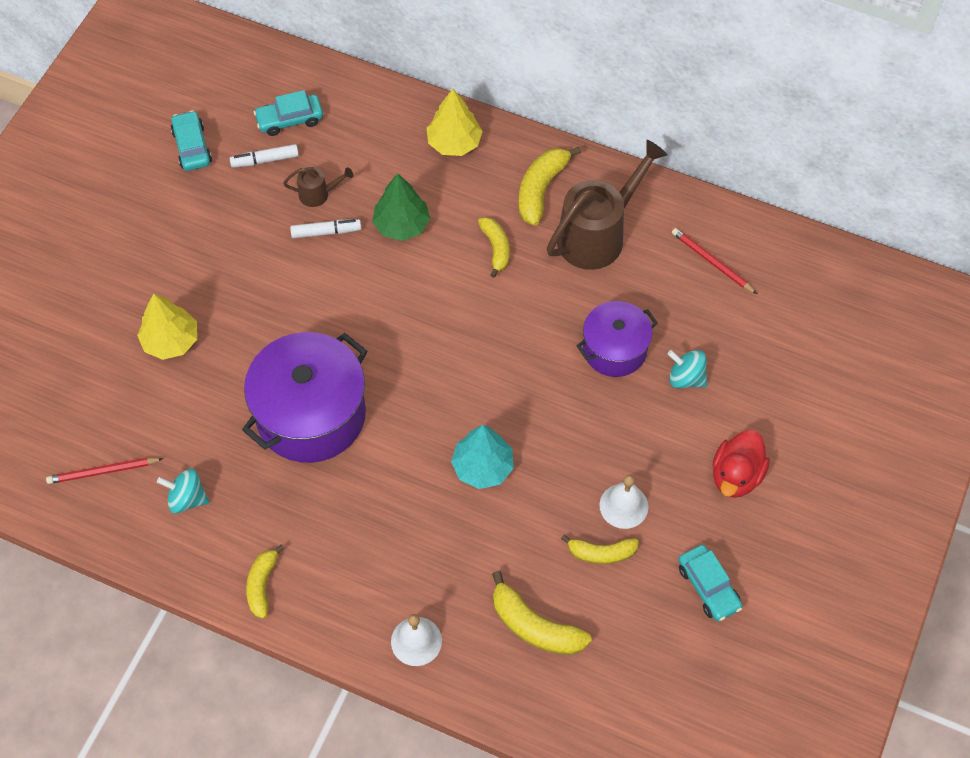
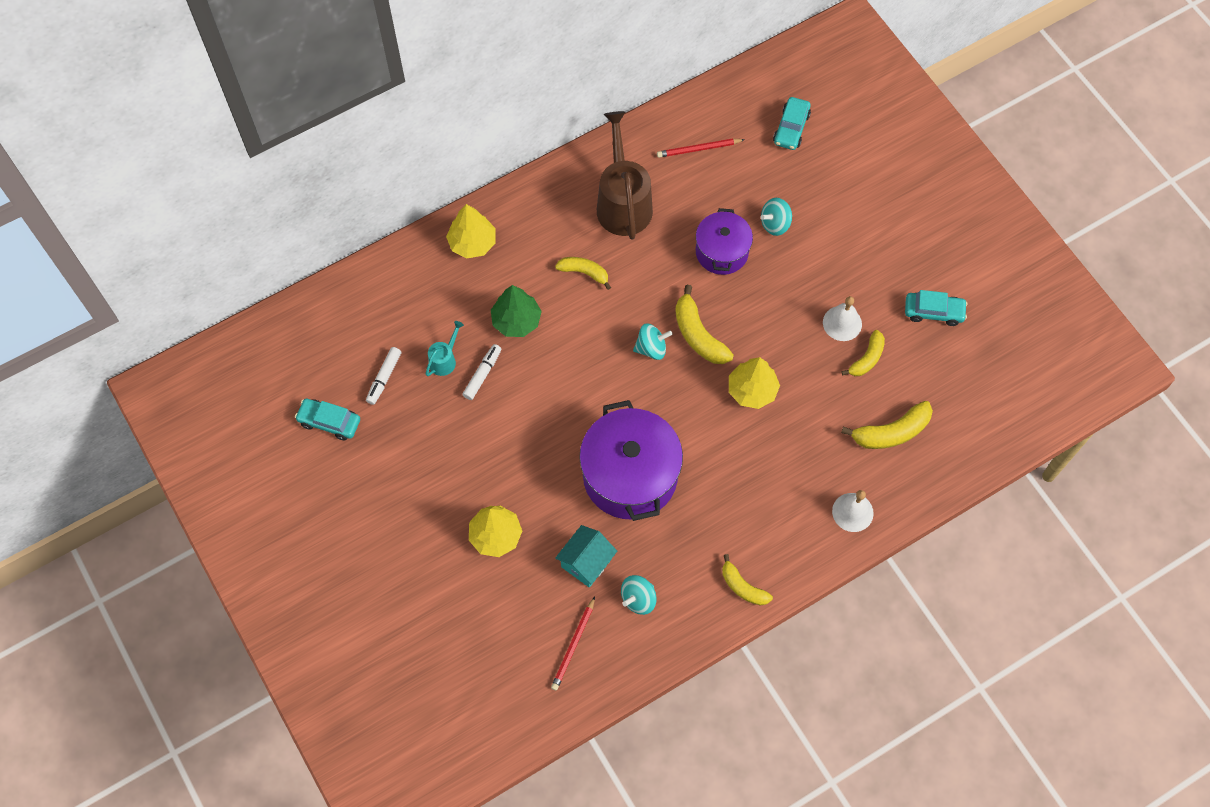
camera: 55 degrees left, 5 degrees up
(194, 432) = (586, 562): none -> turquoise house
(290, 120) = (360, 339): turquoise car -> turquoise car (791, 128)
(318, 194) = (444, 360): brown watering can -> turquoise watering can
(460, 352) = (651, 348): none -> turquoise spinning top
(483, 467) = (752, 390): turquoise tree -> yellow tree
(541, 190) = (558, 213): yellow banana -> yellow banana (698, 335)
(736, 476) = (867, 243): red duck -> none

